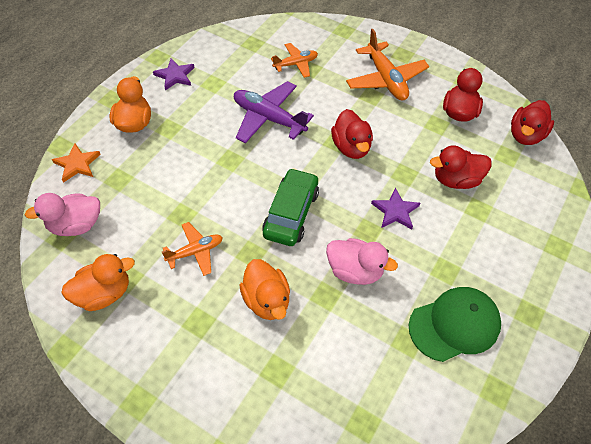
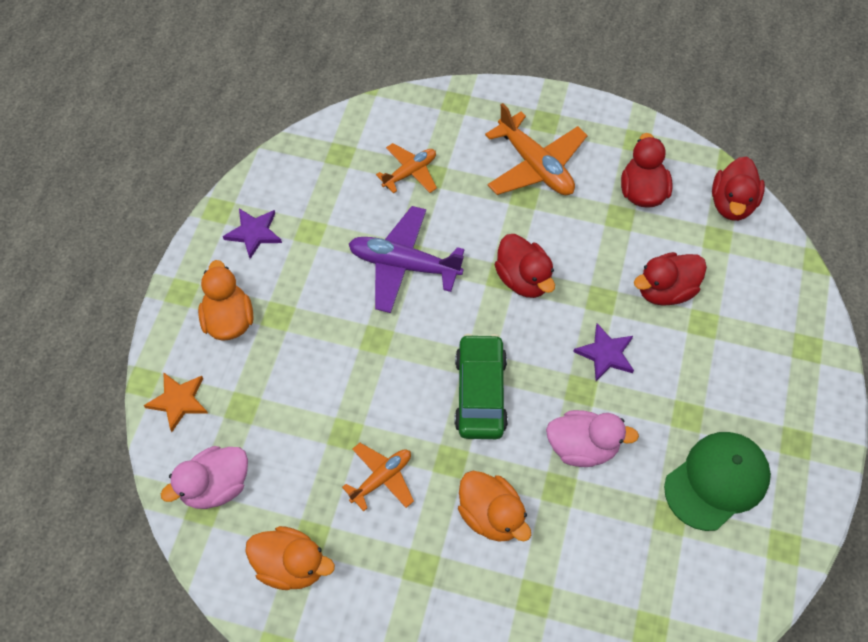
camera: 15 degrees left, 5 degrees up
(104, 293) = (291, 565): orange duck -> orange duck turned 60 degrees clockwise

